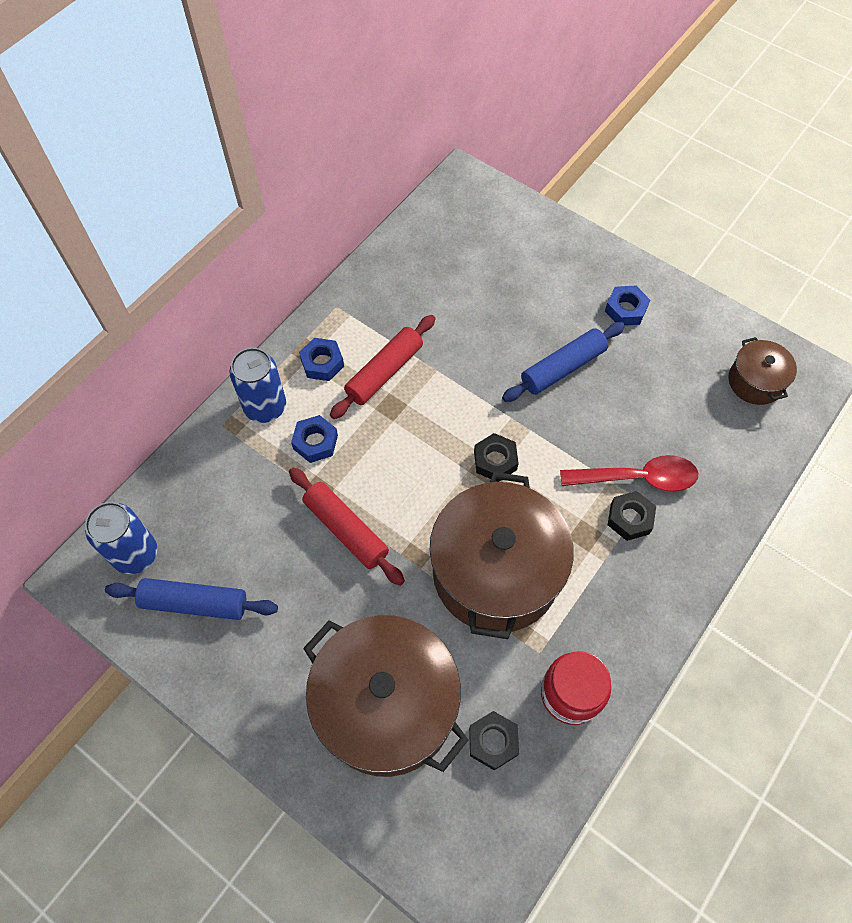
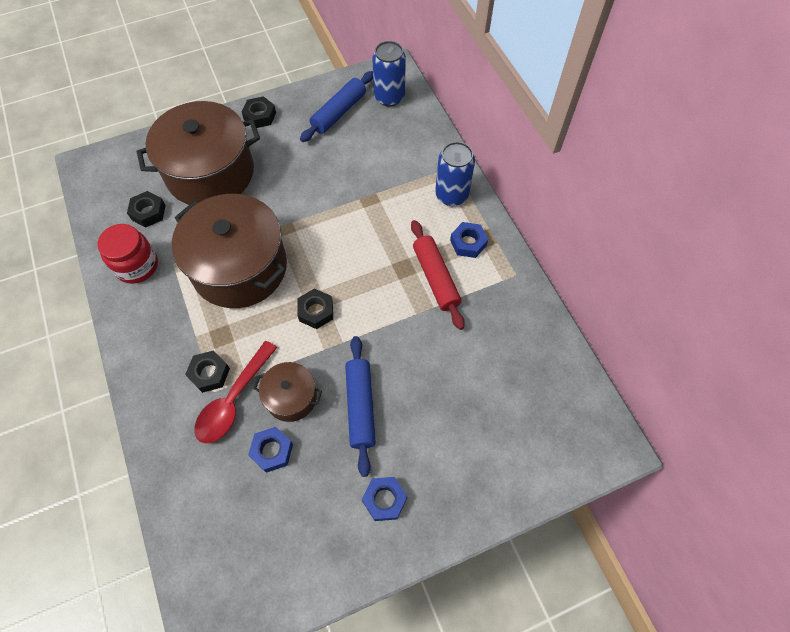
camera: 120 degrees right, 0 degrees up
(253, 707) = (260, 116): none -> black nut
(315, 442) = (405, 211): blue nut -> blue nut (272, 451)
(346, 529) = (330, 201): red rolling pin -> none
(755, 381) = (242, 565): brown pot -> brown pot (291, 397)

